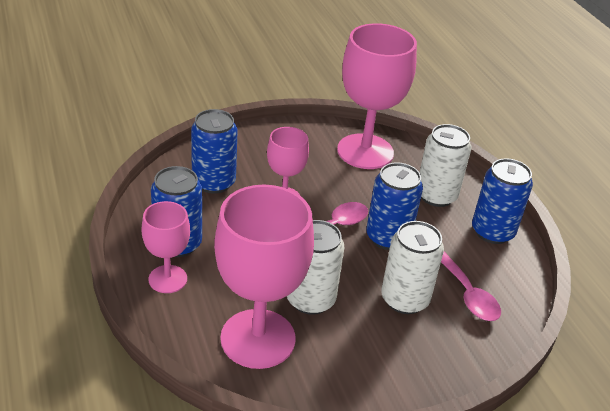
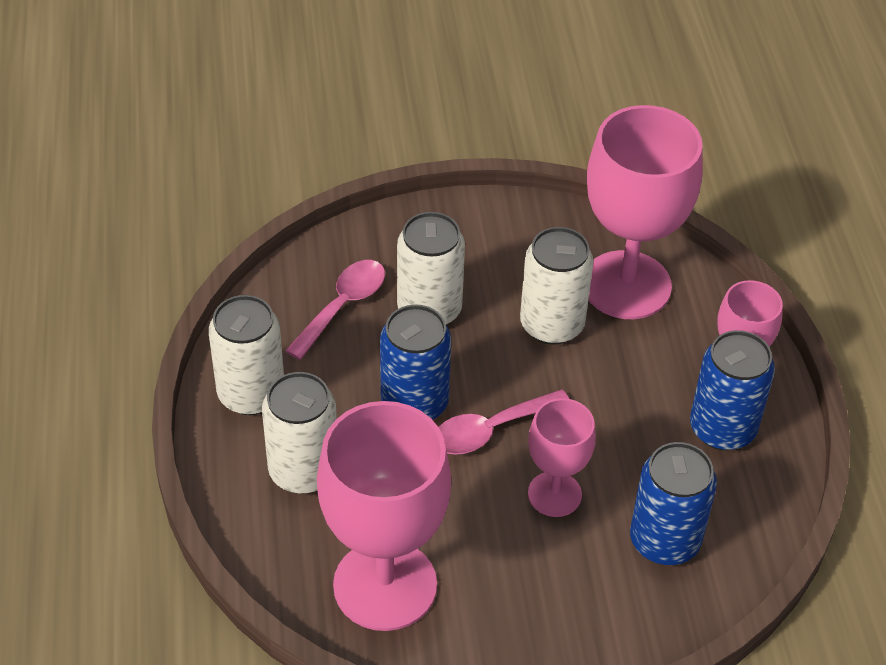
camera: 165 degrees left, 10 degrees up
(467, 294) = (343, 306): pink spoon -> pink spoon turned 45 degrees clockwise
(492, 232) = (251, 394): blue can -> white can

